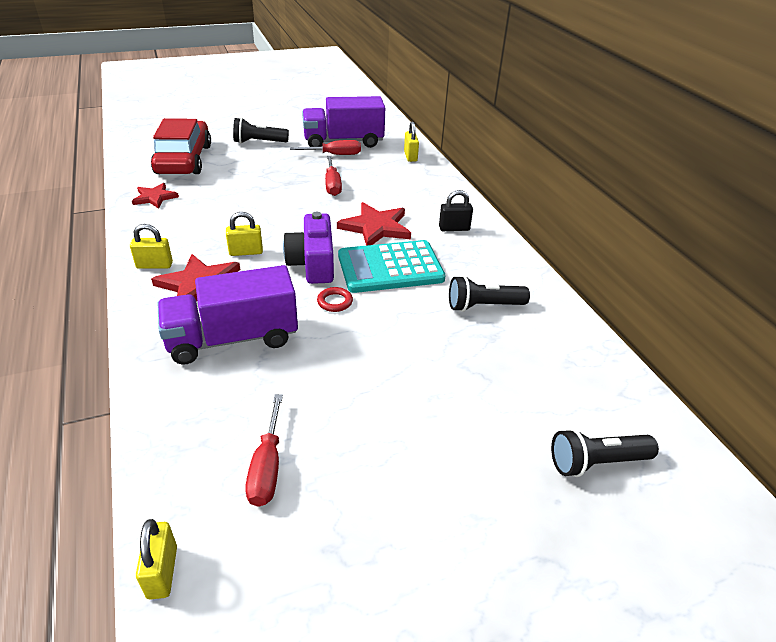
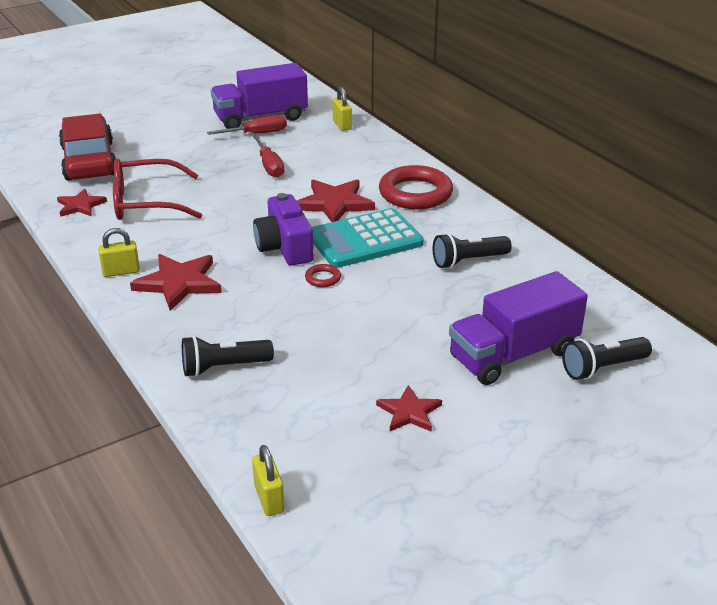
camera: 10 degrees left, 5 degrees down
(211, 202) = (146, 202): none -> red glasses
(233, 338) = (238, 324): purple truck -> purple truck (513, 354)
(246, 252) = (210, 246): yellow padlock -> none
(259, 142) = (165, 130): black flashlight -> black flashlight (224, 367)
(267, 466) = (321, 416): red screwdriver -> none
(363, 480) = (409, 412): none -> red star
(454, 228) = (415, 193): black padlock -> red ring

